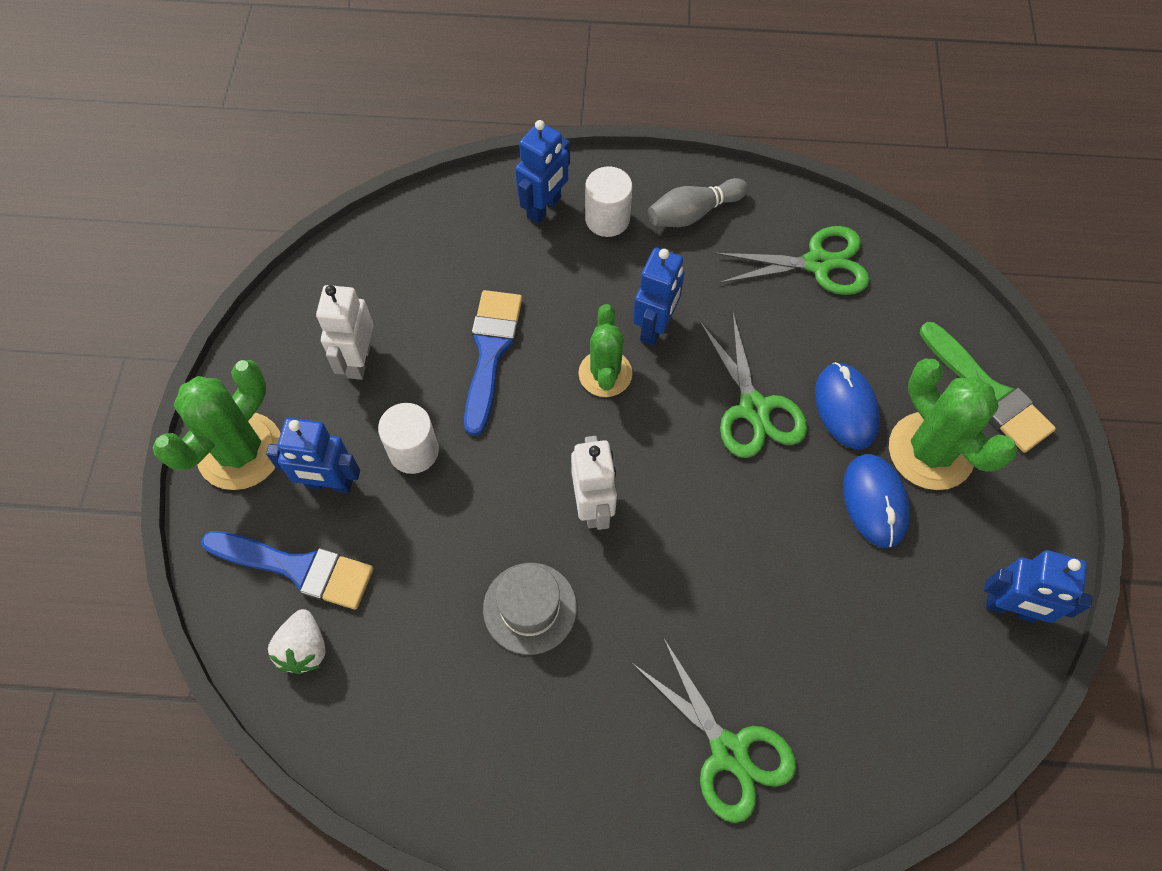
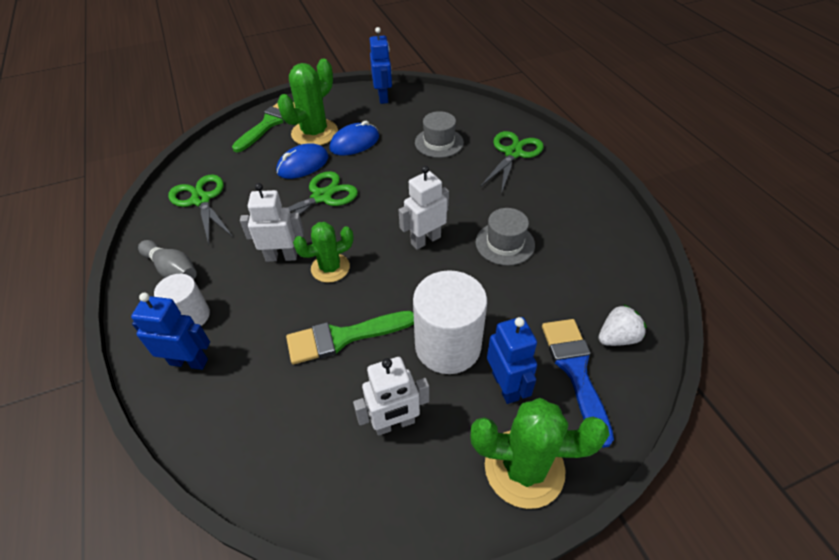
camera: 115 degrees left, 15 degrees down
(413, 451) = (448, 346): white cylinder -> white cylinder, size x1.67
(490, 352) = (344, 337): blue brush -> green brush
(655, 327) = (281, 256): blue robot -> white robot
(817, 638) = (439, 142): none -> grey hat

